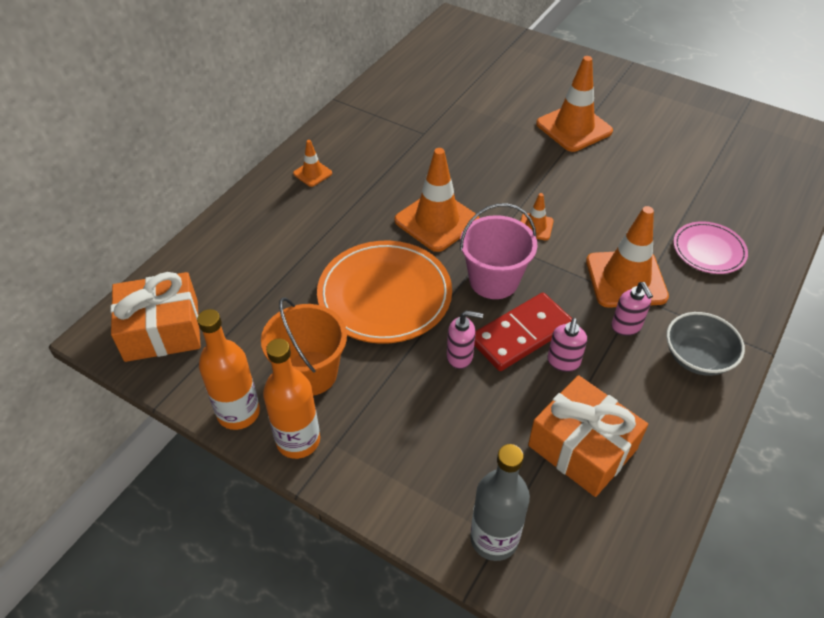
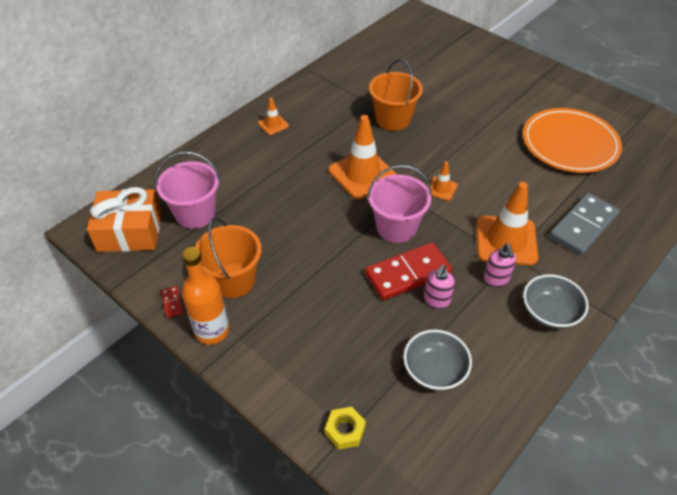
camera: 10 degrees right, 0 degrees up
(238, 413) = (172, 303): orange bottle -> red domino
(241, 296) = (195, 214): none -> pink bucket
(384, 295) = (306, 227): orange plate -> orange plate (569, 144)
(457, 150) = (393, 119): none -> orange bucket
(460, 357) = (354, 284): pink soap dispenser -> none
(494, 539) = (345, 430): grey bottle -> yellow nut
(574, 128) = (494, 111): orange traffic cone -> none
(582, 447) = (434, 370): orange gift -> grey bowl
(709, 250) = (583, 226): pink plate -> grey domino

